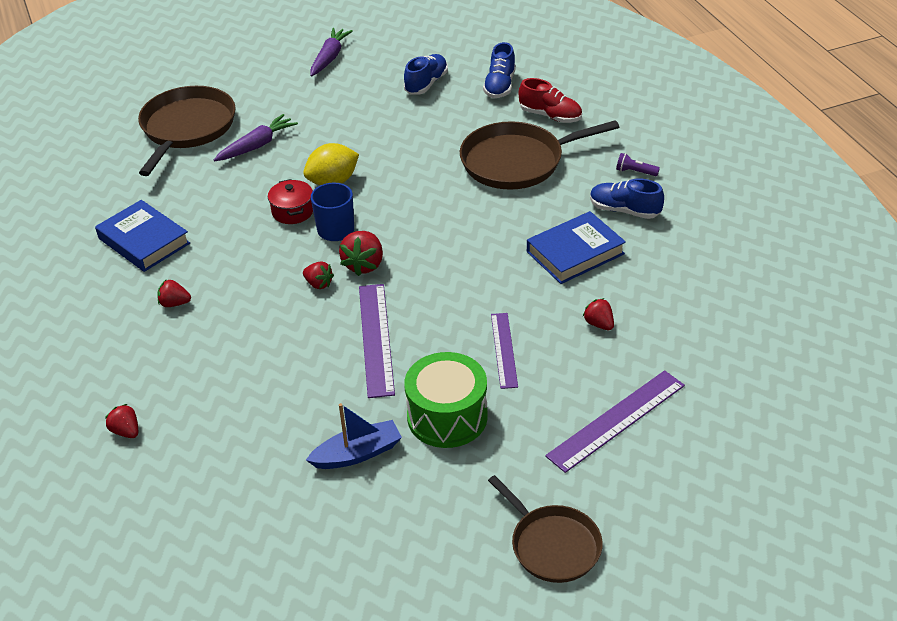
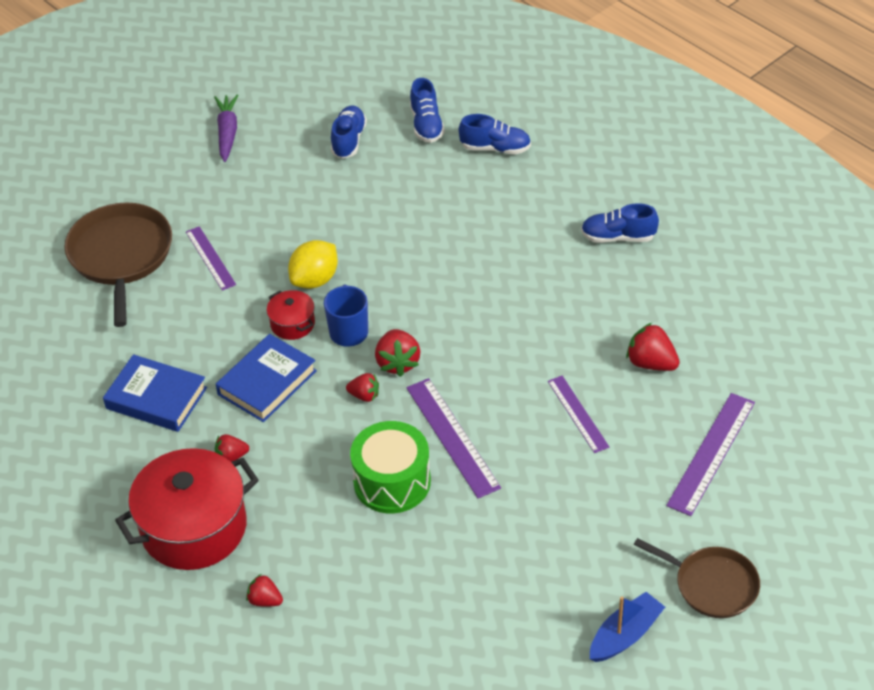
camera: 20 degrees left, 5 degrees up
(106, 352) = (194, 528): none -> red pot
(257, 145) = (210, 258): purple carrot -> purple ruler
(357, 454) = (498, 555): blue boat -> blue boat (625, 635)
(447, 416) = (560, 495): green drum -> green drum (392, 482)
(517, 161) = (488, 209): brown pan -> none
(550, 116) = (495, 148): red shoe -> blue shoe
(575, 253) = (594, 295): blue book -> blue book (267, 382)
(599, 324) = (651, 363): red strawberry -> red strawberry, size x1.60
(635, 172) = (608, 192): purple flashlight -> none

